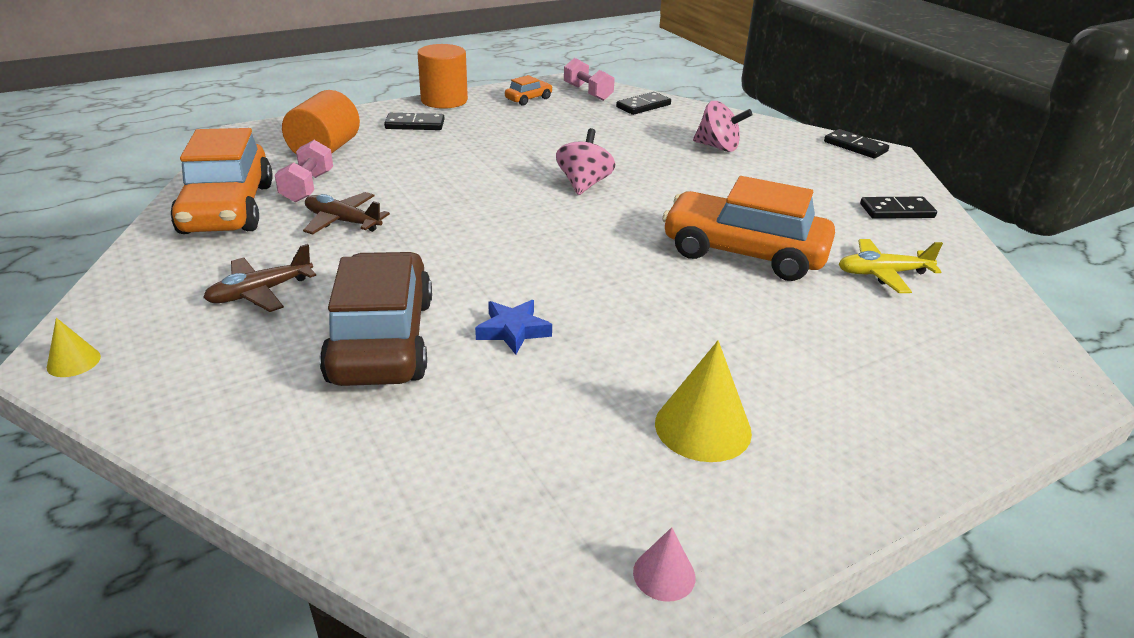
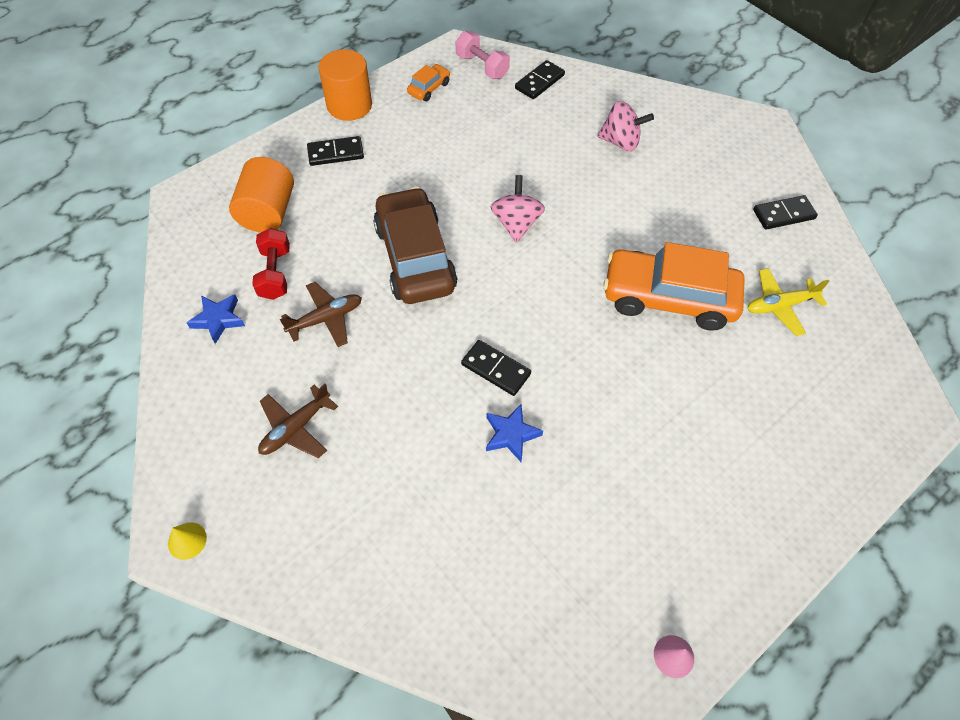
camera: 10 degrees left, 25 degrees up
(228, 209) = (218, 319): orange car -> blue star
(307, 187) = (275, 273): pink dumbbell -> red dumbbell
(342, 221) = (326, 319): brown plane -> brown plane turned 135 degrees clockwise
(382, 340) = (414, 466): brown car -> brown car (415, 257)
(703, 427) = (673, 513): yellow cone -> none
(855, 147) = (739, 119): black domino -> black domino (495, 369)

